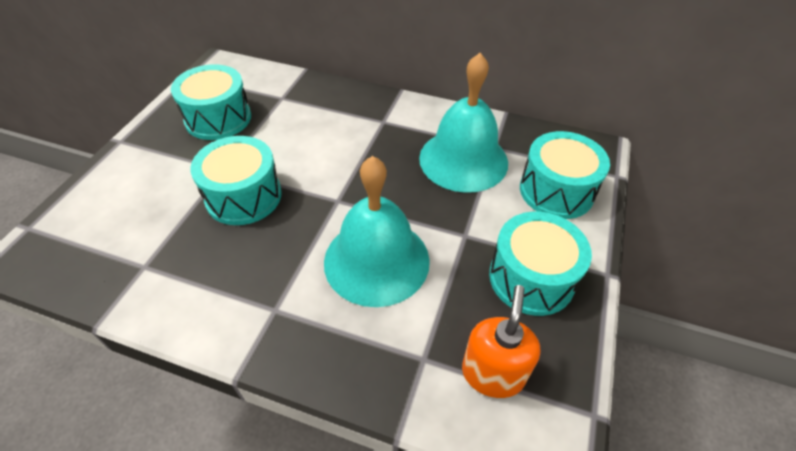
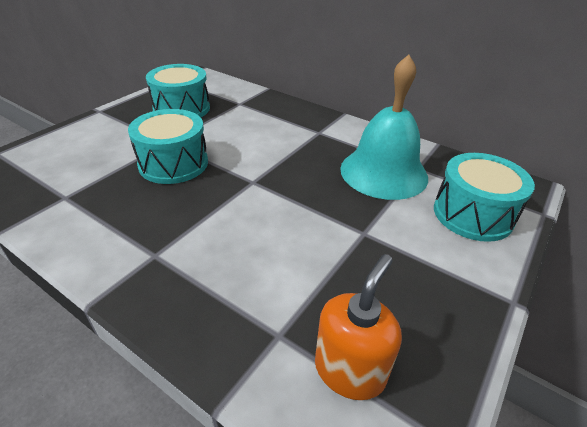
camera: 15 degrees right, 10 degrees down
(376, 260) = (268, 236): turquoise bell -> none
(531, 278) = (423, 286): turquoise drum -> none

